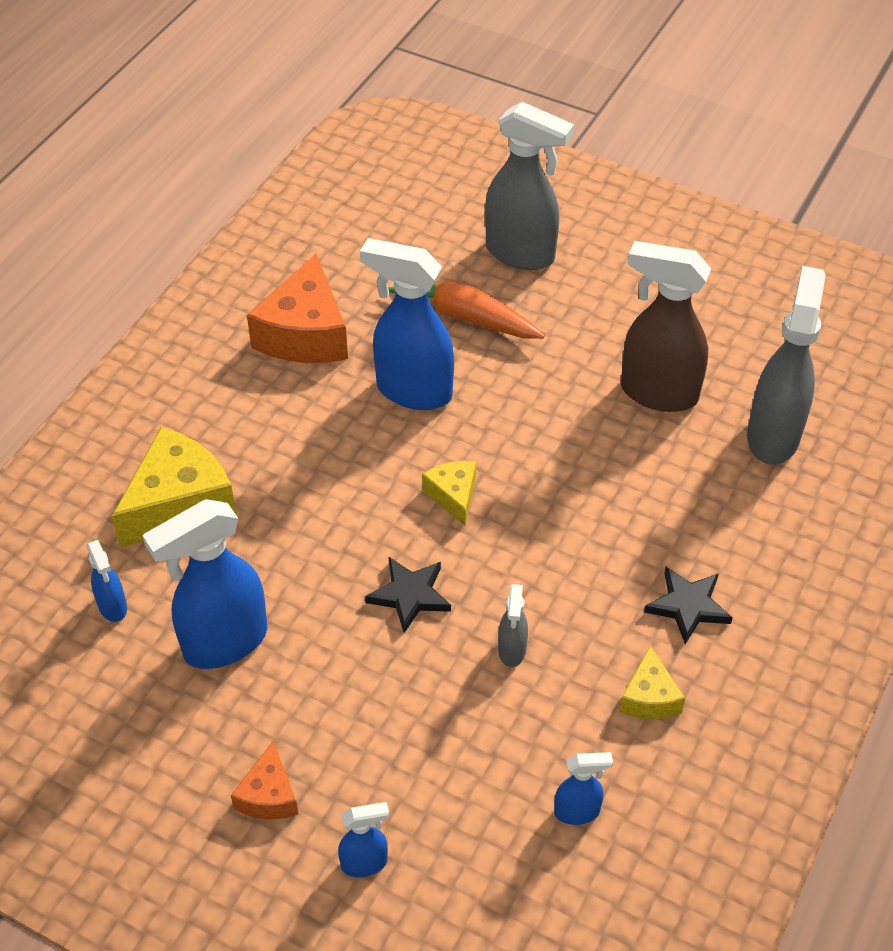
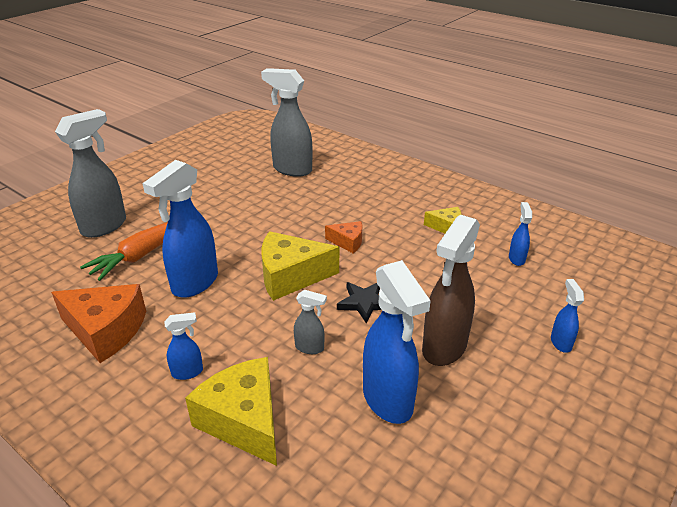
camera: 80 degrees left, 15 degrees down
(113, 607) = (340, 474): blue spray bottle -> blue spray bottle (188, 372)
(269, 795) = (517, 384): orange cheese -> orange cheese (348, 242)
(453, 495) = (291, 276): yellow cheese -> yellow cheese, size x1.89
(512, 650) = (412, 267): grey spray bottle -> grey spray bottle (310, 348)
(657, 393) = (246, 196): brown spray bottle -> brown spray bottle (444, 348)
(688, 606) = (391, 208): black star -> none

